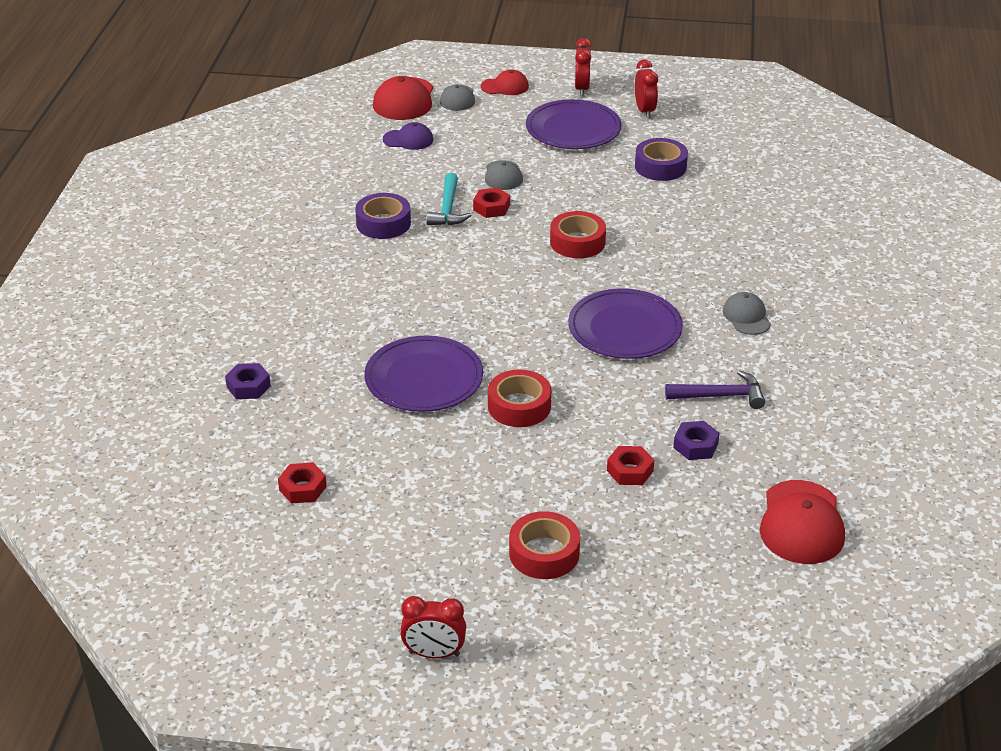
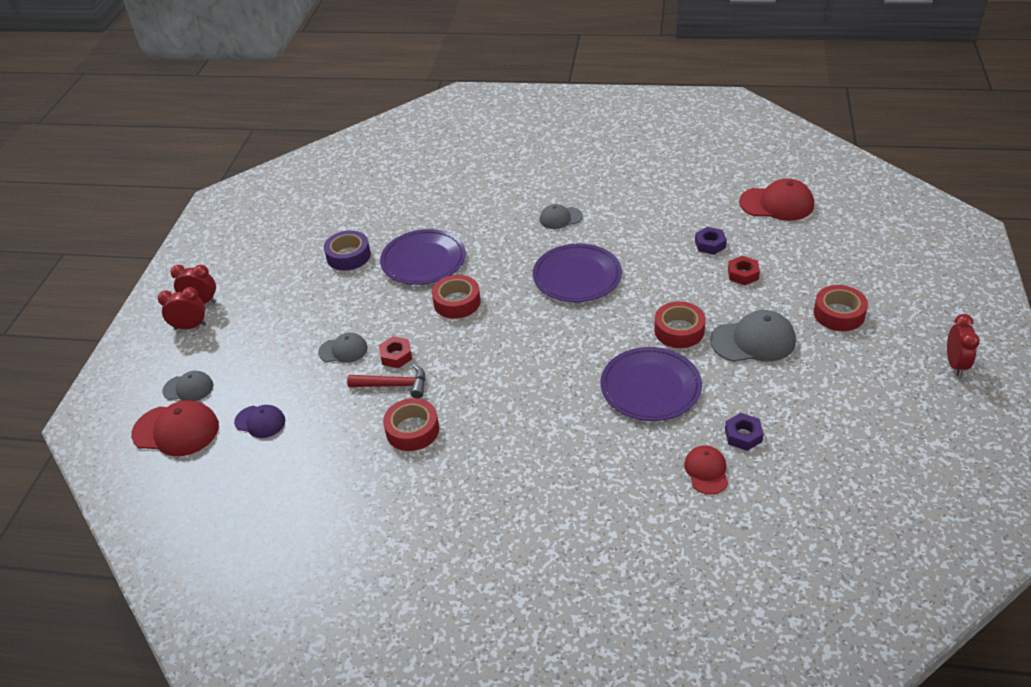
camera: 85 degrees left, 5 degrees up
(248, 386) = (674, 507): purple nut -> purple nut (743, 435)
(302, 488) = (804, 453): red nut -> none
(383, 223) = (412, 430): purple tape -> red tape
(408, 140) = (260, 421): purple cap -> purple cap turned 105 degrees clockwise
(448, 209) = (394, 385): turquoise hammer -> red hammer
(496, 467) = (753, 341): none -> grey cap
(505, 86) = (177, 354): red cap -> red cap (706, 471)
(573, 129) = (273, 307): purple plate -> purple plate (423, 260)
(644, 111) = (254, 264): red clock -> red clock (190, 326)
(720, 396) = (654, 232): purple hammer -> none

